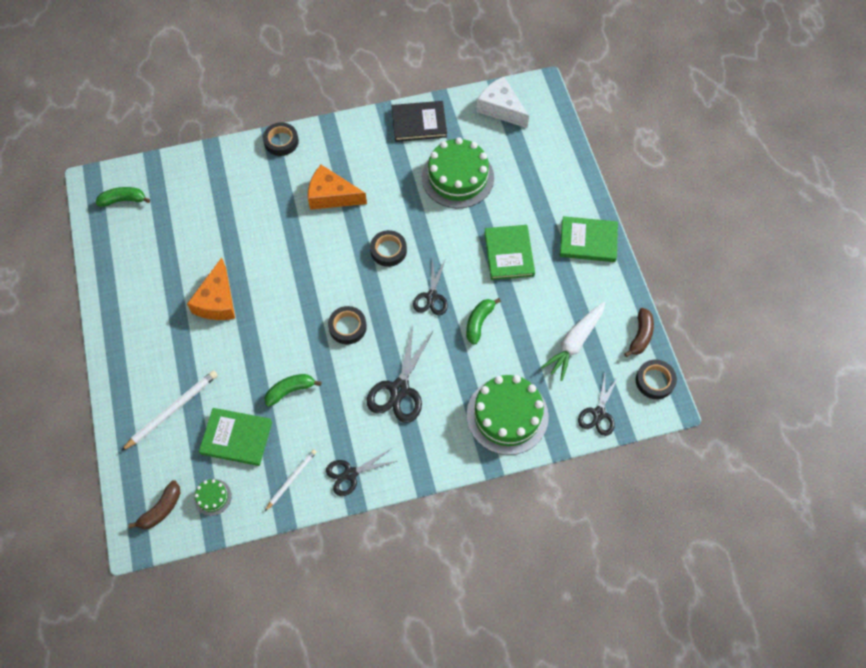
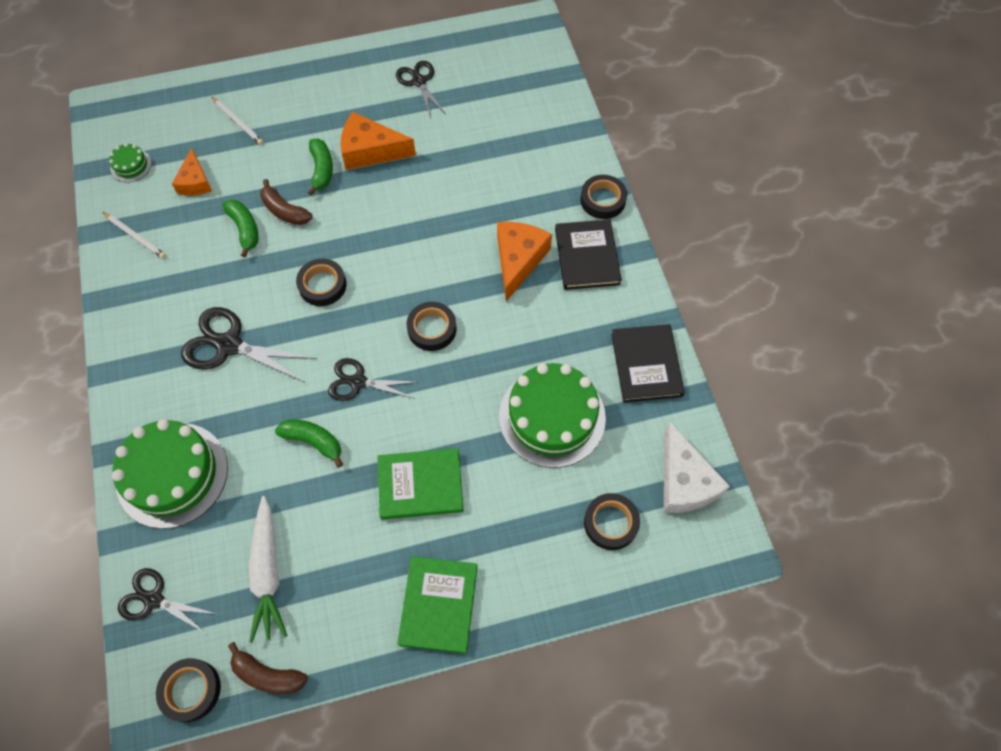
camera: 90 degrees right, 0 degrees up
(123, 200) = (510, 53): green banana -> green banana (322, 170)
(161, 509) = (127, 123): brown banana -> brown banana (284, 211)
(172, 410) = (238, 122): white pencil -> white pencil, size x0.64
(236, 438) = (195, 182): green book -> orange cheese
(331, 153) = (587, 256): none -> black book
(350, 474) = (129, 294): black scissors -> black scissors (419, 81)
(501, 108) = (684, 481): white cheese -> white cheese turned 120 degrees clockwise
(530, 148) = (610, 523): none -> black tape
(574, 343) = (268, 572): white carrot -> white carrot turned 135 degrees counterclockwise

